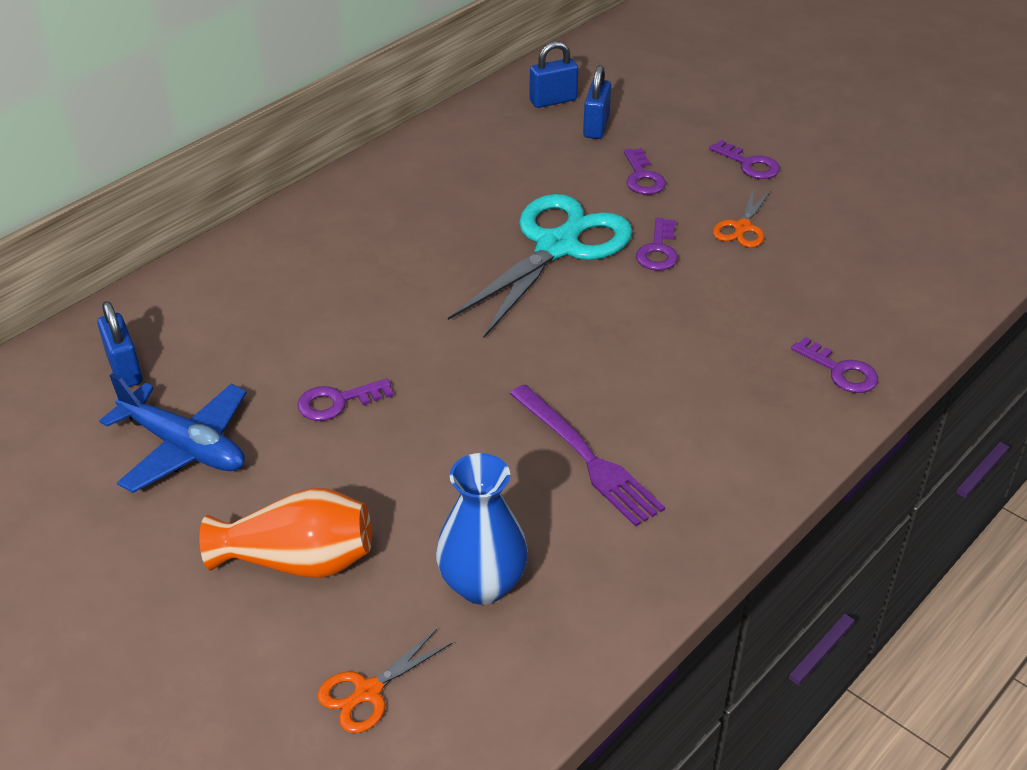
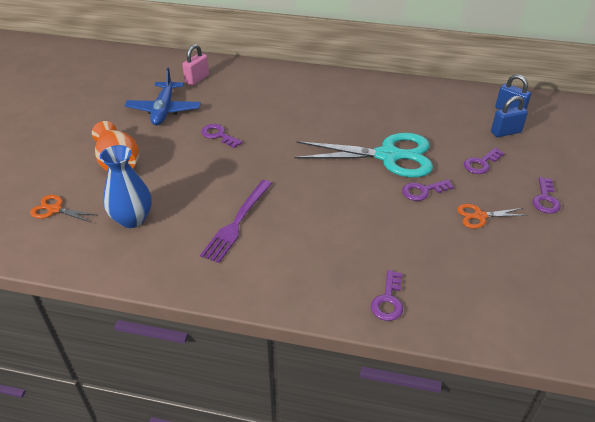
camera: 60 degrees right, 0 degrees up
(125, 370) = (197, 79): blue padlock -> pink padlock

